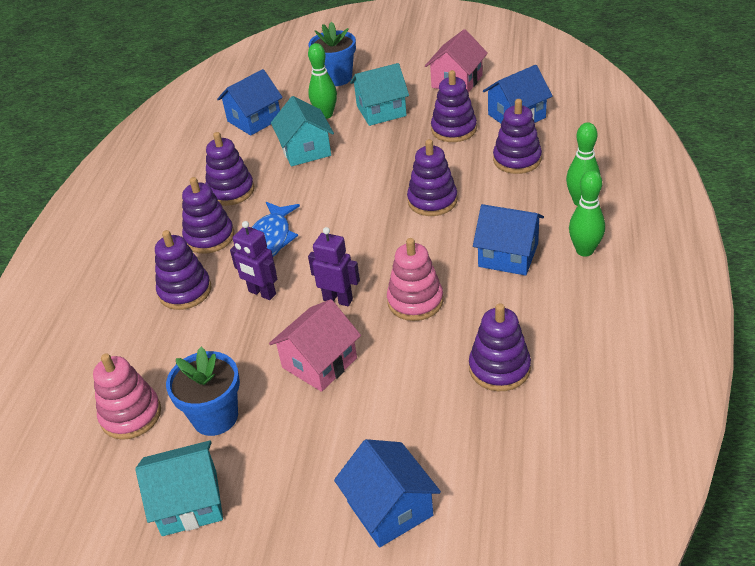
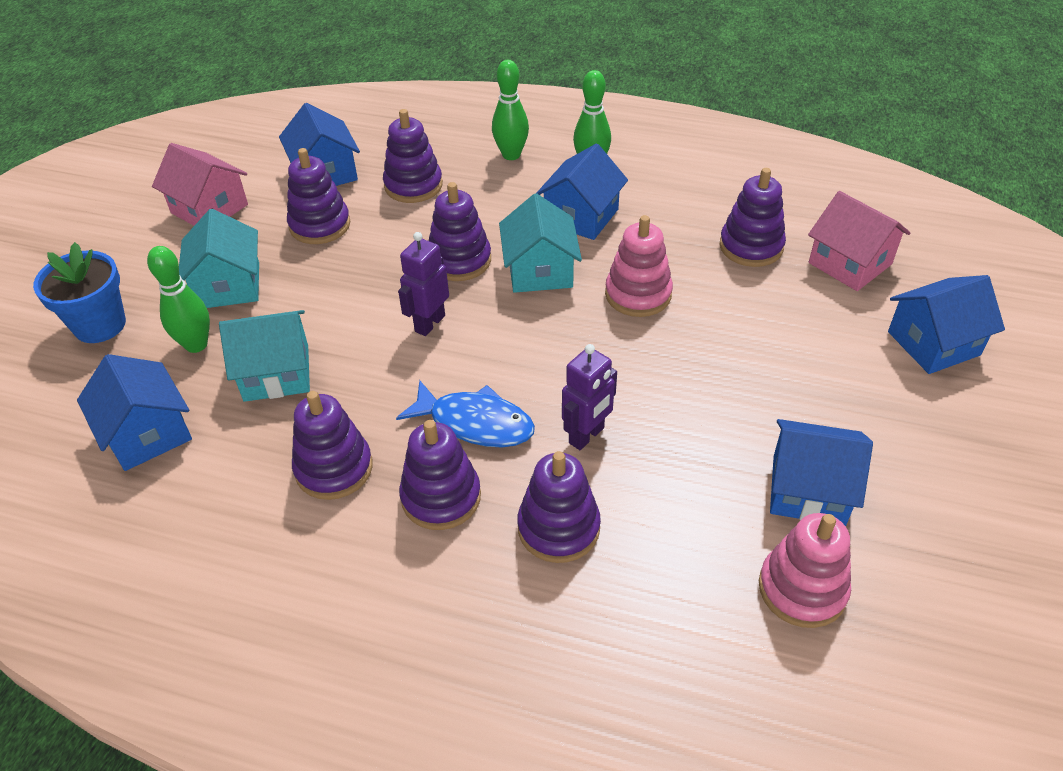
camera: 85 degrees left, 5 degrees up
(189, 502) = (942, 516): turquoise house -> turquoise house (540, 270)
(215, 417) = (808, 490): blue flower pot -> blue house
(319, 363) = (726, 384): pink house -> pink house (850, 263)
(338, 299) = (619, 360): purple robot -> purple robot (429, 323)

